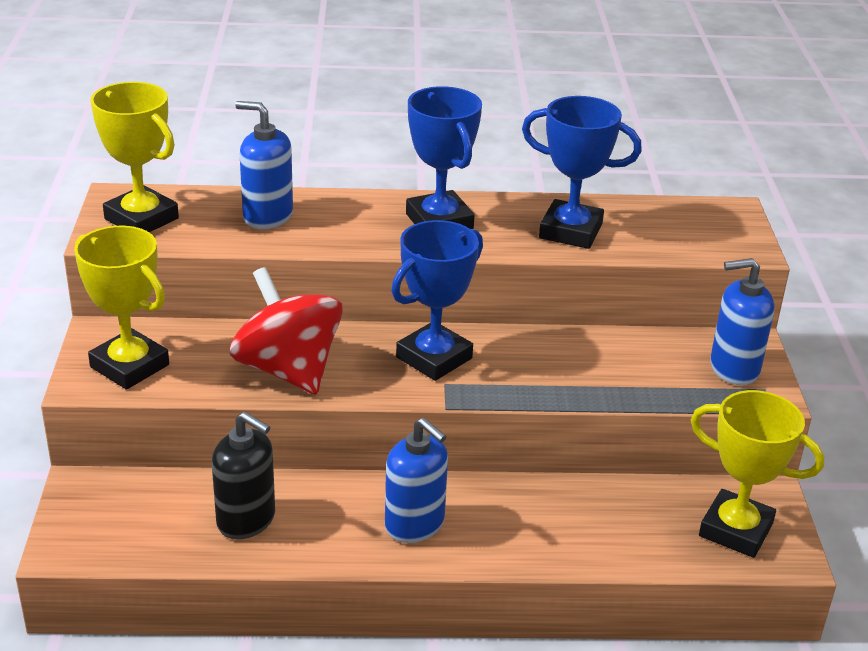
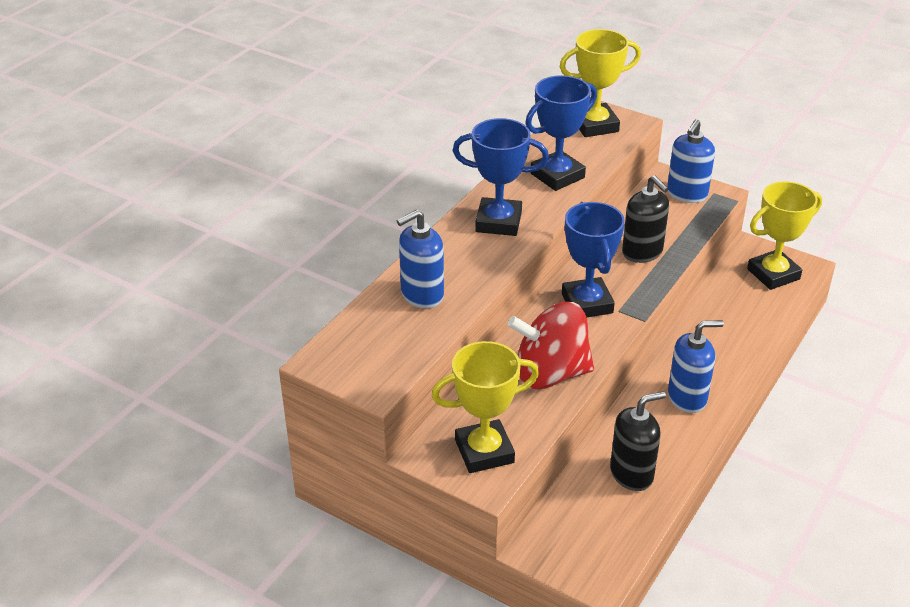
camera: 55 degrees left, 5 degrees up
(141, 219) = (367, 358): yellow trophy -> yellow trophy (595, 125)
(573, 369) = (642, 252): none -> black soap dispenser

